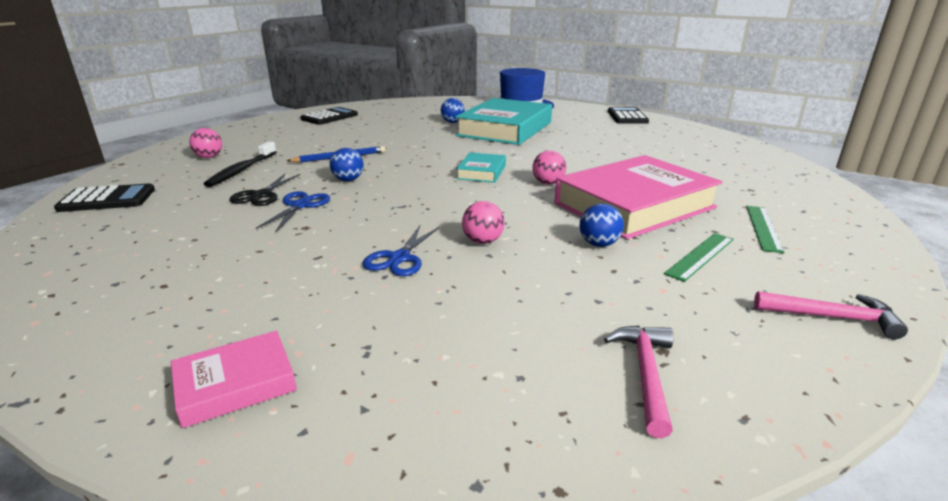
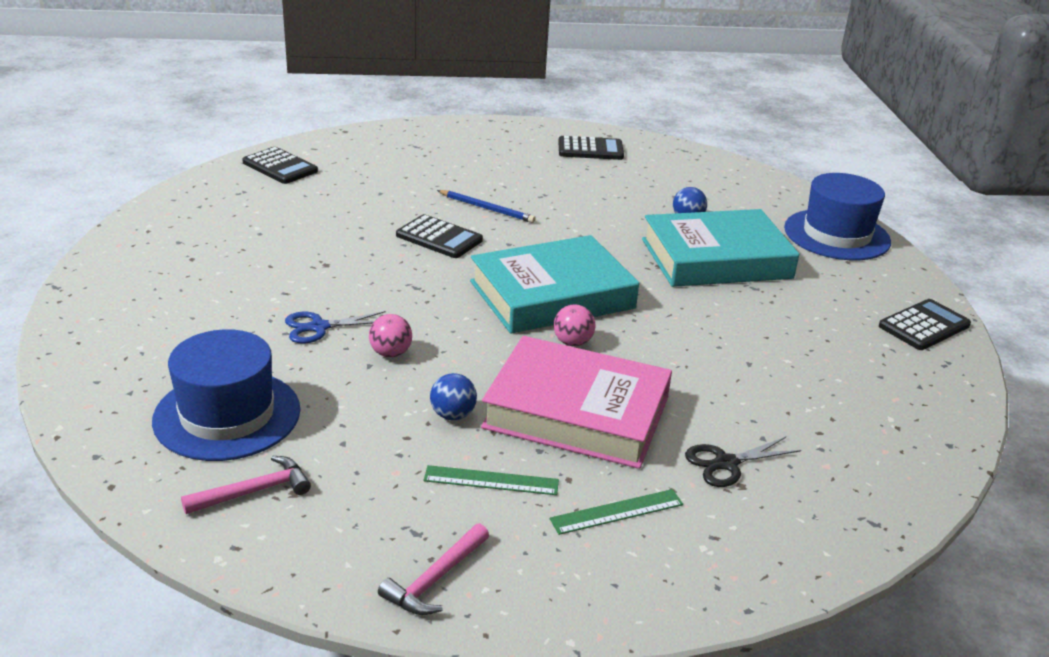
camera: 50 degrees right, 5 degrees up
(209, 157) = (405, 154): pink ball -> none
(235, 384) = (117, 339): pink book -> none
(241, 170) = (396, 183): black toothbrush -> none
(261, 195) = (359, 217): black scissors -> black scissors (726, 463)
(300, 206) = (360, 243): blue scissors -> none
(348, 180) = (439, 238): blue ball -> black calculator
(481, 172) = (552, 295): turquoise book -> turquoise book, size x2.17
(489, 350) = (227, 415): none -> blue hat
(831, 317) = (435, 579): pink hammer -> pink hammer turned 60 degrees clockwise

